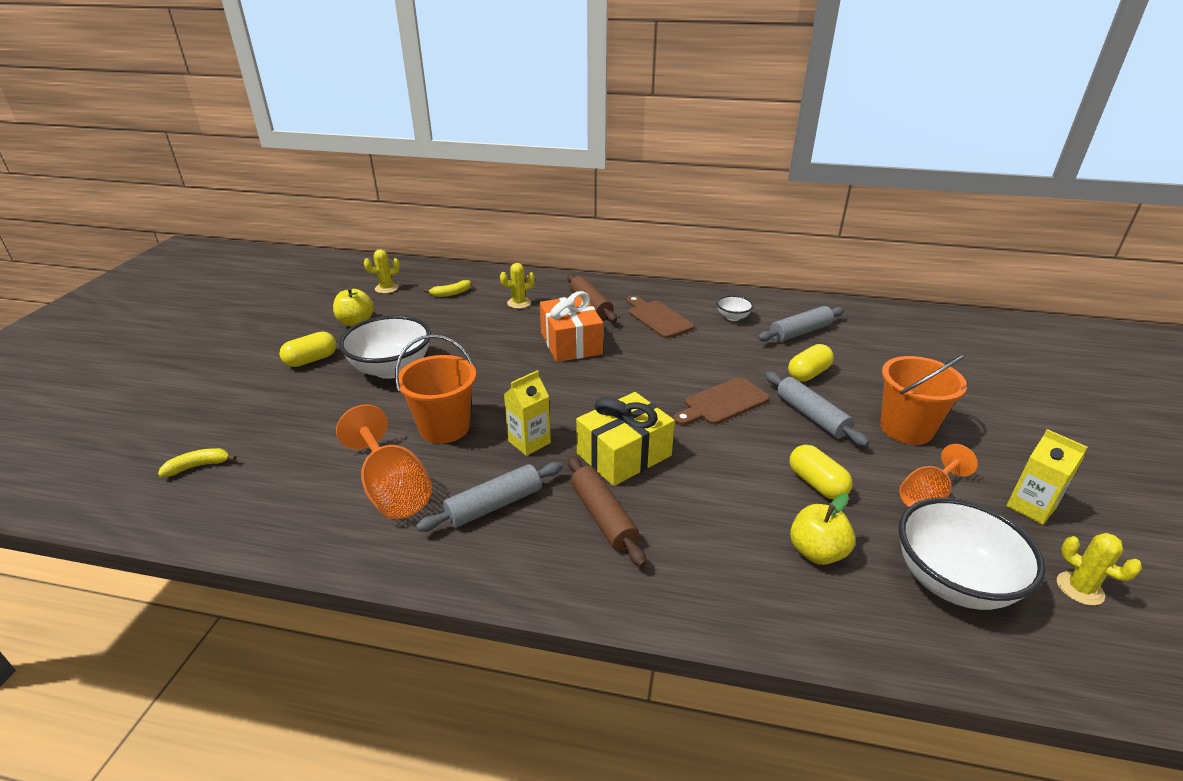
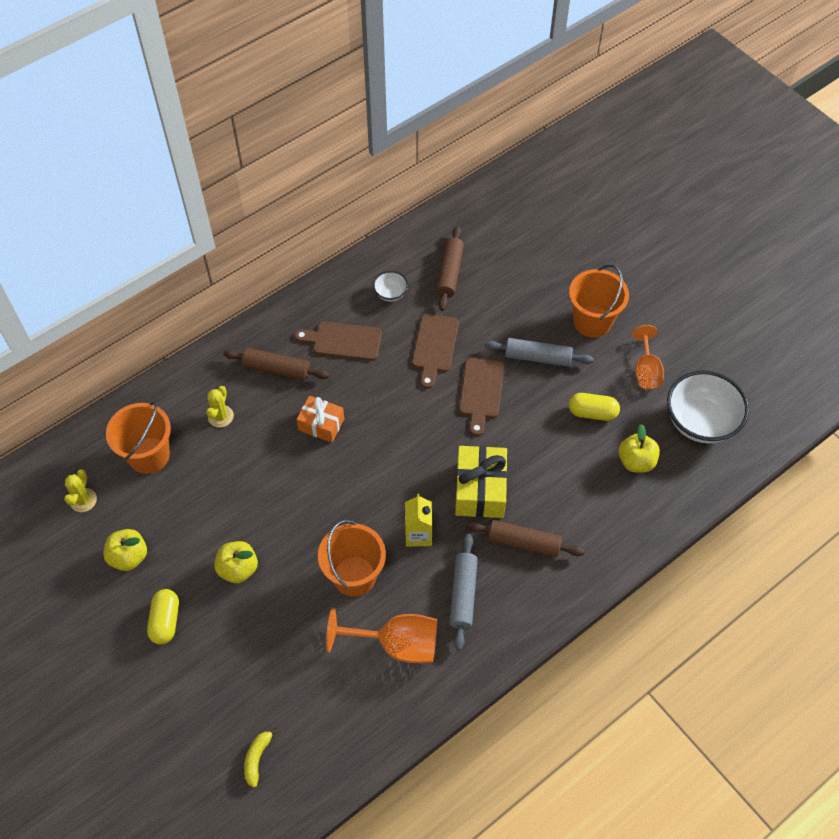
camera: 50 degrees left, 25 degrees up
(391, 369) = (238, 569): white bowl -> yellow apple
(451, 293) = (149, 455): yellow banana -> orange bucket
(571, 343) = (321, 424): orange gift -> orange gift, size x0.64
(723, 358) = (434, 347): none -> brown cutting board
(800, 332) = (450, 273): grey rolling pin -> brown rolling pin
(808, 374) = (498, 316): yellow capsule -> none
(1030, 507) = (692, 334): yellow carton -> none
(1079, 588) = (746, 375): yellow cactus -> none

